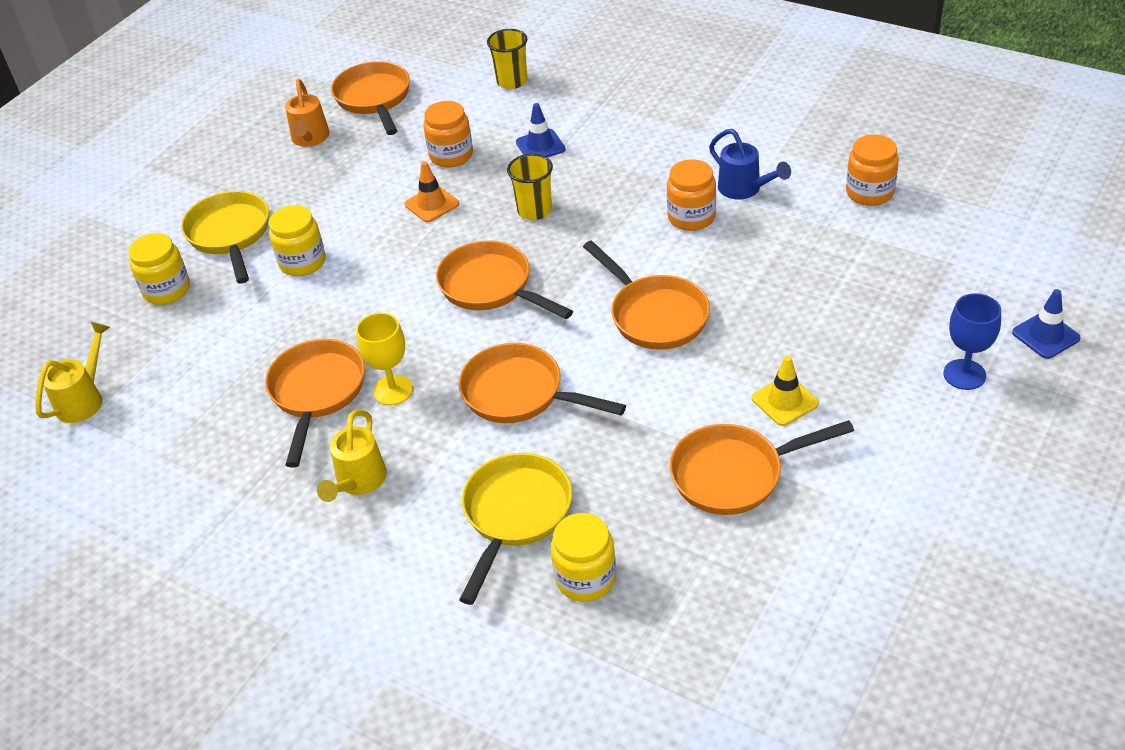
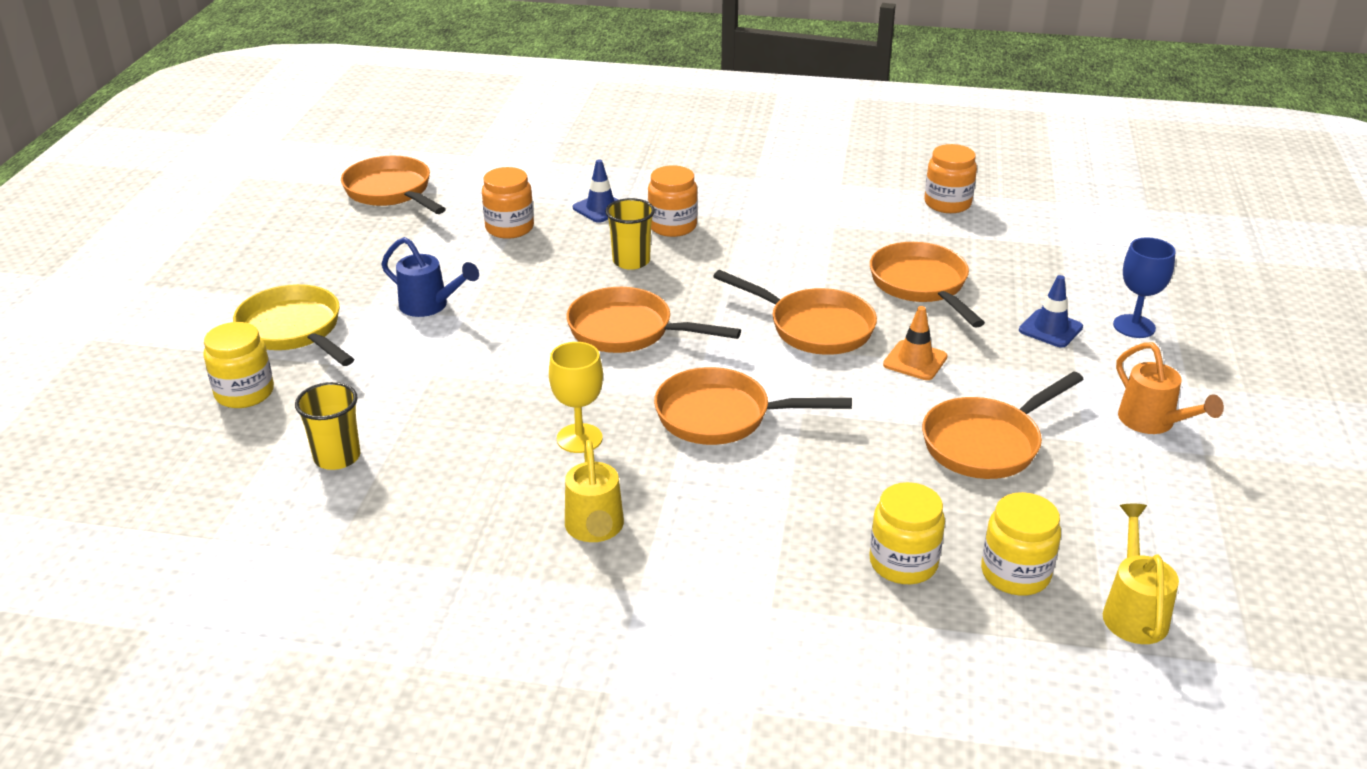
camera: 25 degrees left, 10 degrees down
(84, 399) = (197, 516): yellow watering can -> yellow watering can (1133, 611)
(302, 262) = (398, 342): yellow jar -> yellow jar (1015, 574)
(310, 139) = (338, 234): orange watering can -> orange watering can (1152, 423)
(317, 393) = (492, 457): orange pan -> orange pan (921, 285)
(432, 204) = (515, 271): orange traffic cone -> orange traffic cone (915, 361)
(512, 81) = (535, 161): yellow cup -> yellow cup (337, 457)
(515, 515) = (790, 523): yellow pan -> none
(691, 217) = (794, 244): orange jar -> orange jar (672, 226)
(744, 189) = (830, 216): blue watering can -> blue watering can (429, 306)
(785, 401) = (990, 375): yellow traffic cone -> none
(1045, 335) = (1179, 286): blue traffic cone -> blue traffic cone (1050, 329)

